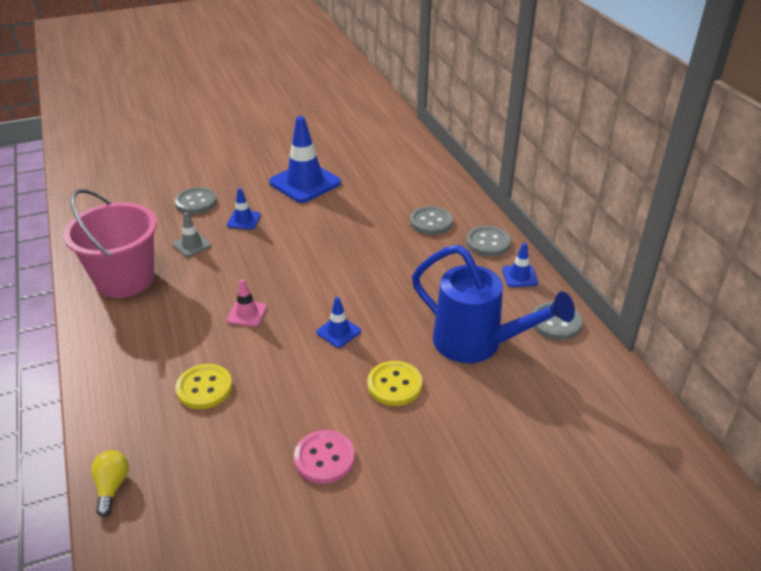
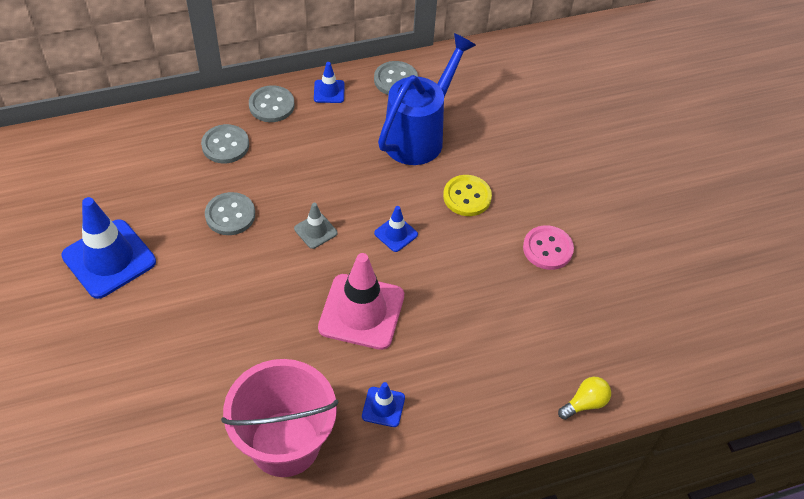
camera: 90 degrees left, 15 degrees up
(112, 487) = (585, 403): yellow light bulb -> yellow light bulb turned 150 degrees clockwise
(192, 245) = (225, 376): grey traffic cone -> grey traffic cone (315, 231)
(196, 202) = (125, 381): grey button -> grey button (230, 215)
(204, 388) = (468, 342): yellow button -> none
(244, 220) = (181, 323): blue traffic cone -> blue traffic cone (383, 407)
(247, 313) = (361, 312): pink traffic cone -> pink traffic cone, size x2.08

